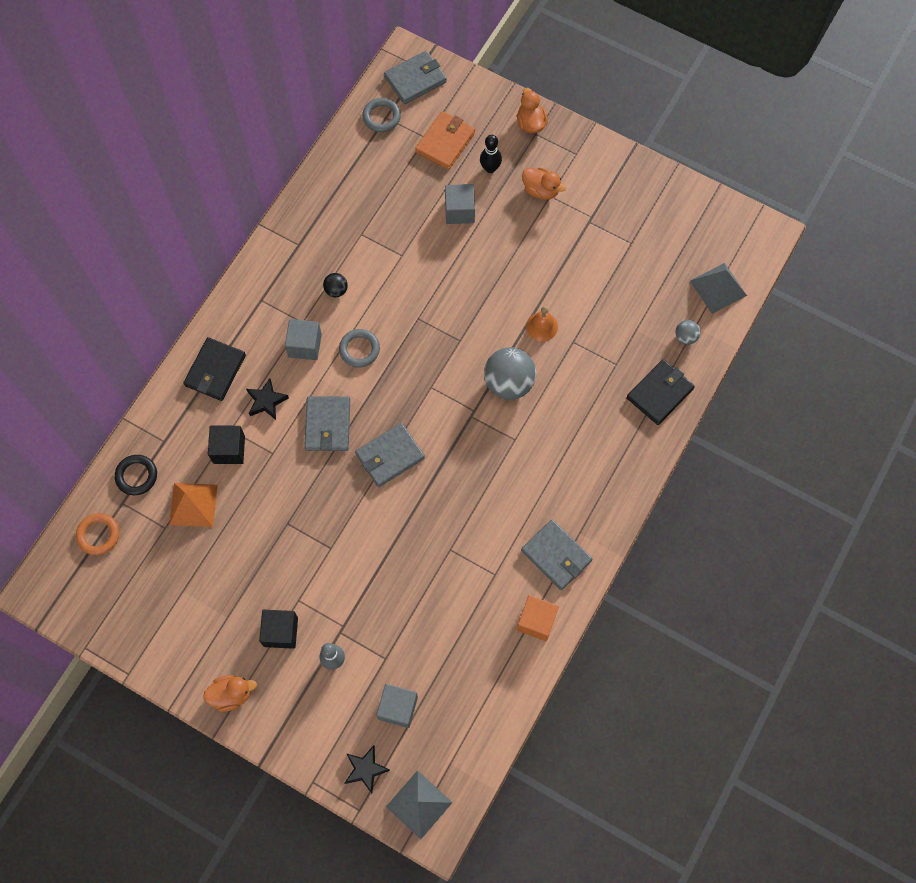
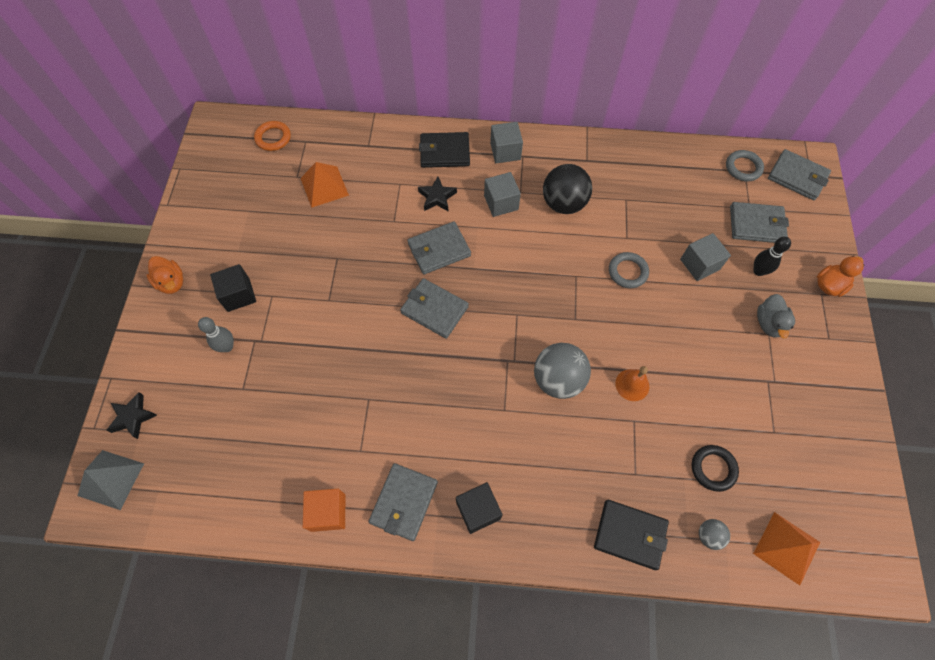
camera: 65 degrees right, 5 degrees down
(136, 476) = (331, 140): black ring -> black ring (713, 468)
(229, 449) = (382, 190): black cube -> black cube (478, 510)
(336, 290) = (563, 203): black ball -> black ball, size x2.07
(359, 349) = (520, 243): grey ring -> grey ring (627, 272)
(398, 708) = (199, 420): grey cube -> grey cube (505, 151)
(445, 142) = (756, 225): orange wallet -> grey wallet
(541, 190) = (769, 323): orange duck -> grey duck
(718, 288) = (786, 547): grey pyramid -> orange pyramid

